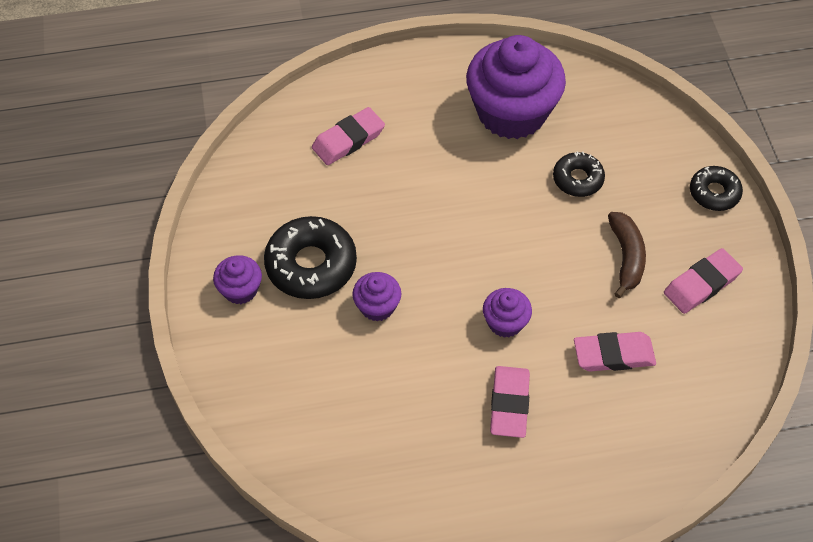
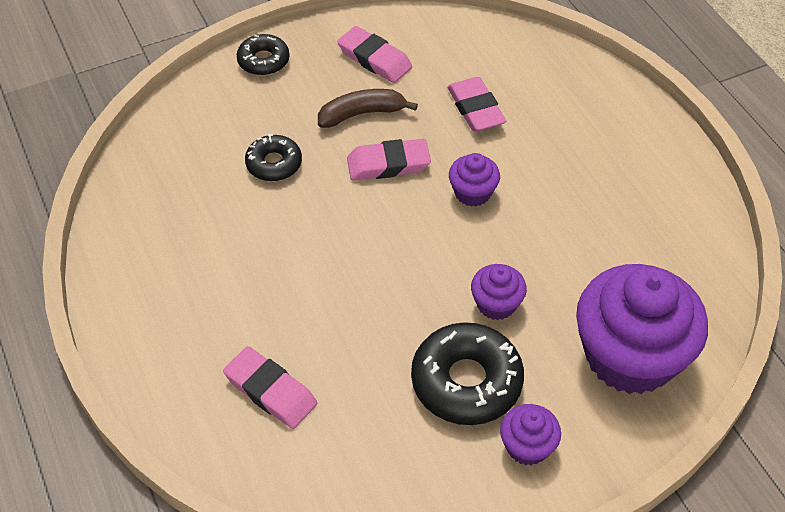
camera: 105 degrees left, 5 degrees down
(509, 404) = (561, 174): pink eraser -> pink eraser (388, 164)
(511, 112) = (191, 235): purple cupcake -> purple cupcake (630, 356)

